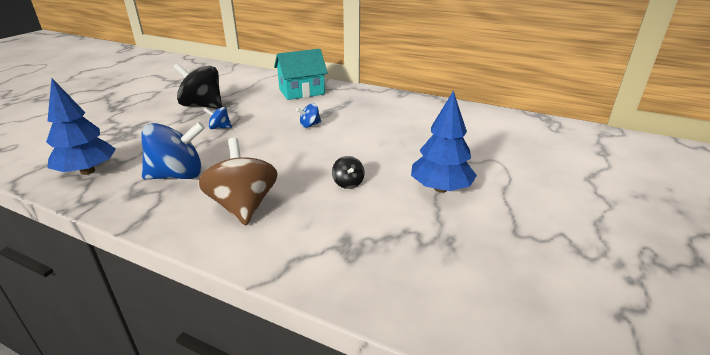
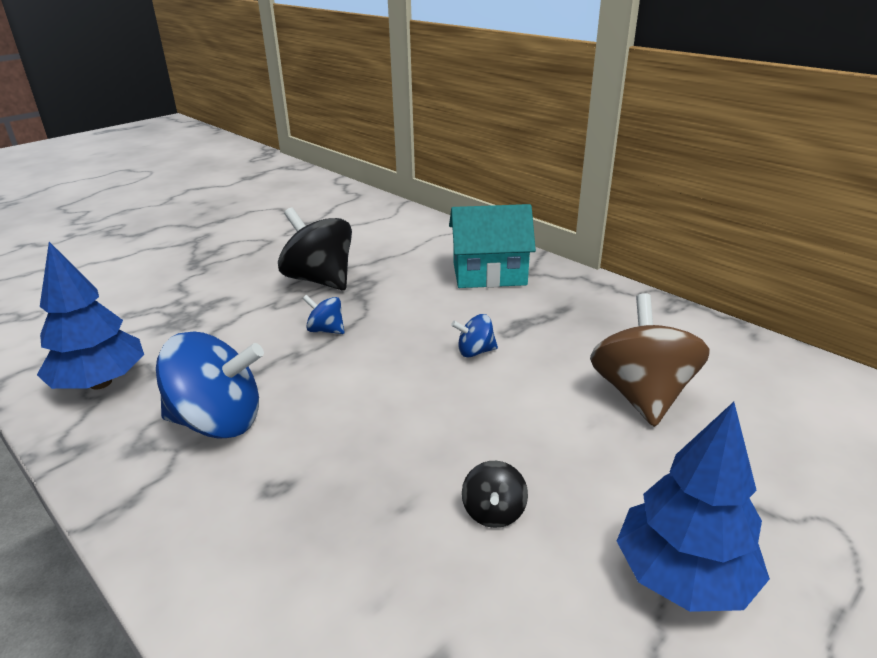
camera: 20 degrees right, 0 degrees up
(243, 206) = (287, 520): brown spinning top -> brown spinning top (641, 395)

